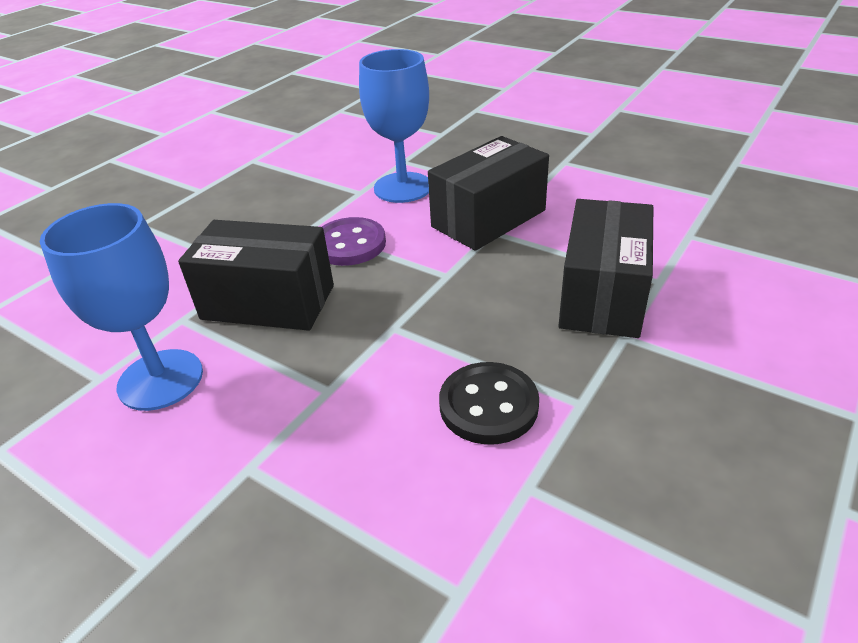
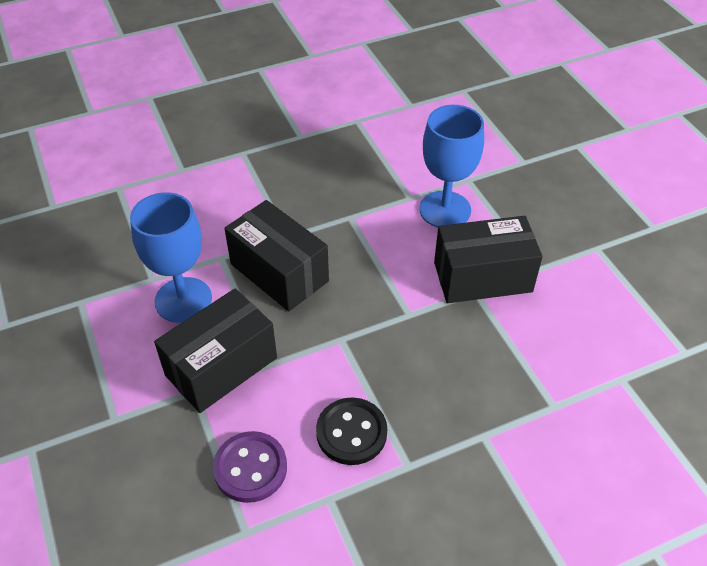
camera: 30 degrees right, 10 degrees up
(349, 244) = (365, 248): purple button -> purple button (250, 468)
(602, 295) = (500, 394): black box -> black box (221, 366)

